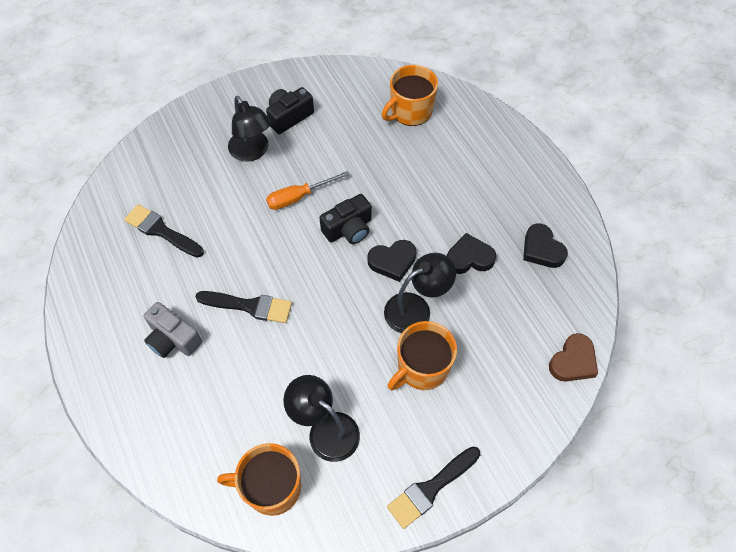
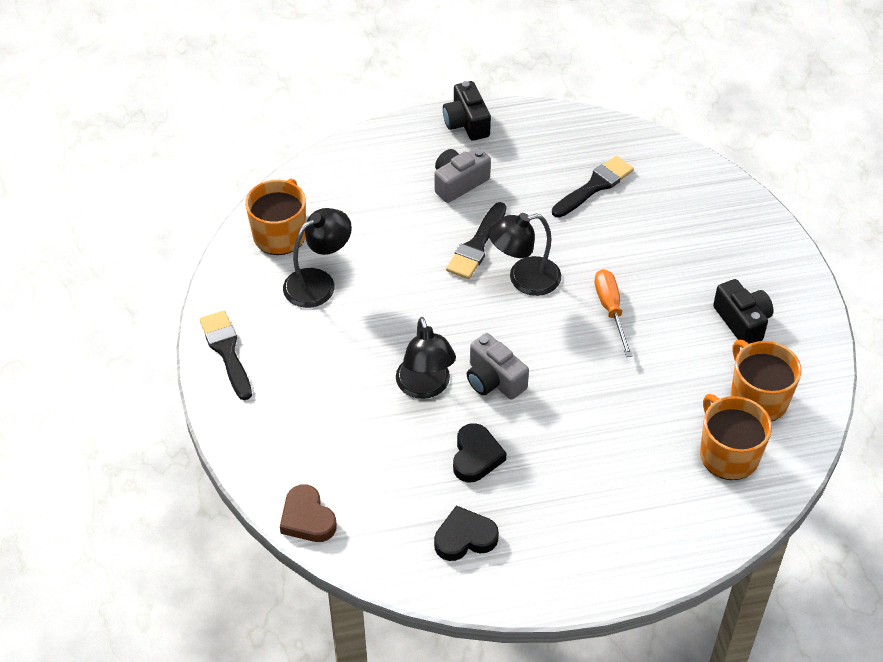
camera: 105 degrees right, 10 degrees down
(252, 152) = (690, 277): black lamp -> black lamp (524, 279)
(348, 229) = (551, 348): black camera -> black camera (466, 123)
(392, 261) = (494, 380): black heart -> grey camera
(422, 368) = (353, 375): orange mug -> orange mug (758, 398)

